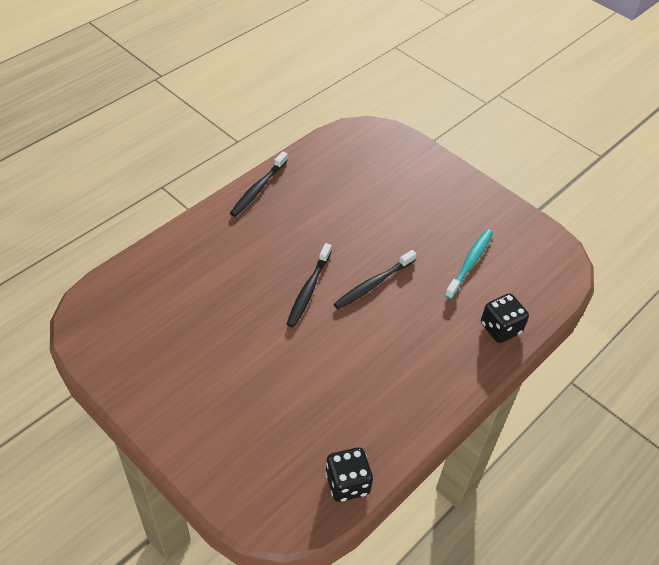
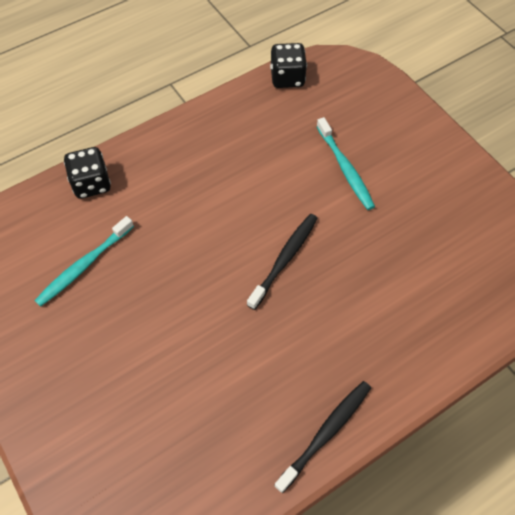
camera: 165 degrees left, 10 degrees up
(266, 379) = (345, 168): none -> turquoise toothbrush
(373, 284) = (208, 255): black toothbrush -> none

